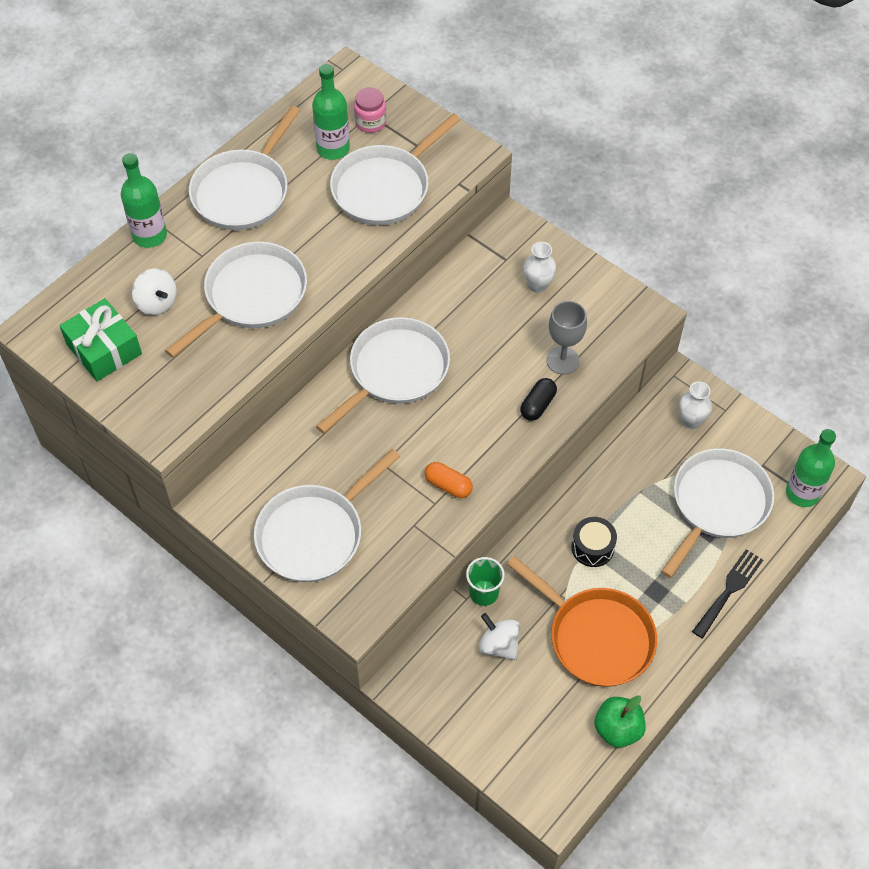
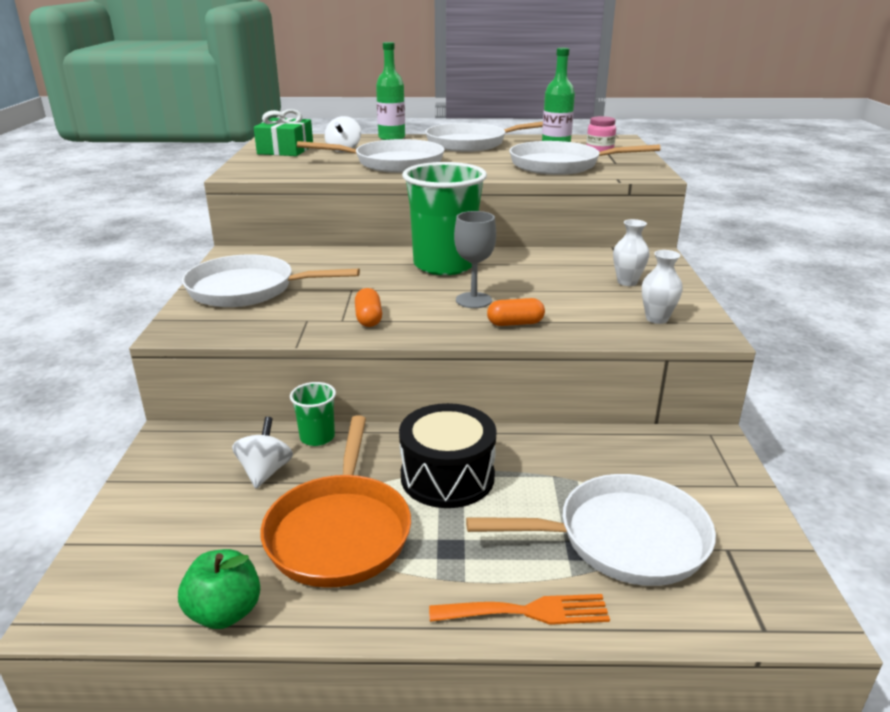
camera: 50 degrees right, 30 degrees down
(395, 371) = (444, 265): white pan -> green cup
(538, 405) = (515, 323): black capsule -> orange capsule
(562, 360) = (580, 317): grey goblet -> grey goblet (473, 300)
(592, 547) = (447, 476): black drum -> black drum, size x1.69
(691, 421) = (684, 468): white vase -> white vase (657, 319)
(729, 590) = (527, 611): black fork -> orange fork
(802, 493) = (752, 606): green bottle -> none

